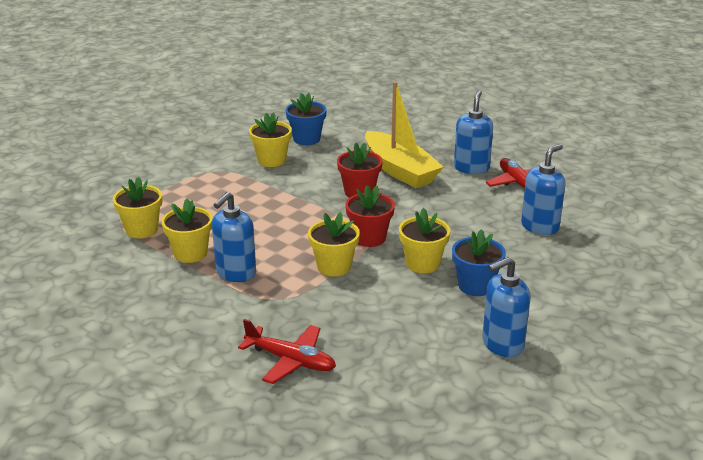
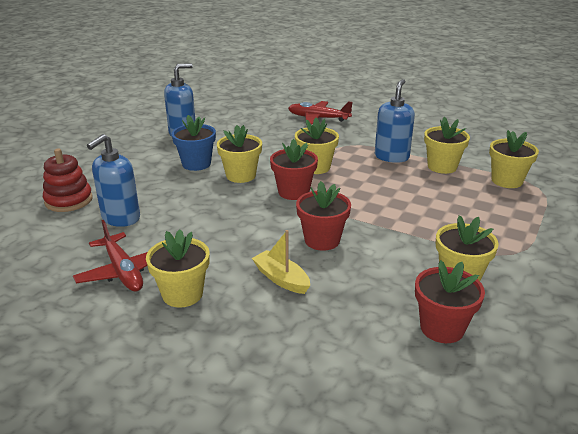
camera: 170 degrees right, 0 degrees up
(306, 139) = (442, 328): blue flower pot -> red flower pot
(400, 170) = (281, 279): yellow boat -> yellow boat, size x0.50
(471, 168) = (182, 294): blue soap dispenser -> yellow flower pot
(603, 250) = (69, 200): none -> red stacking toy

